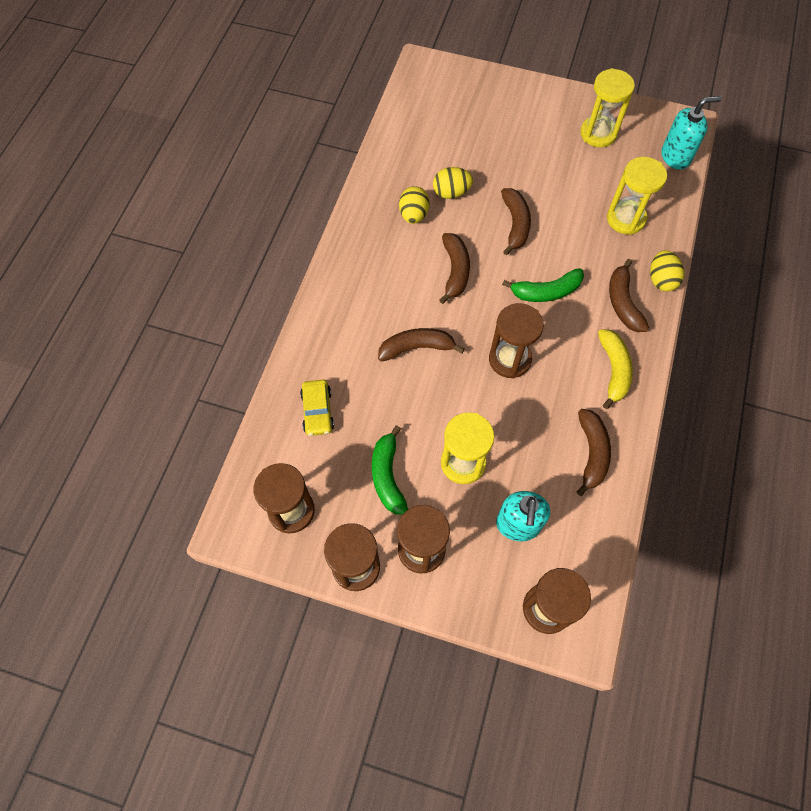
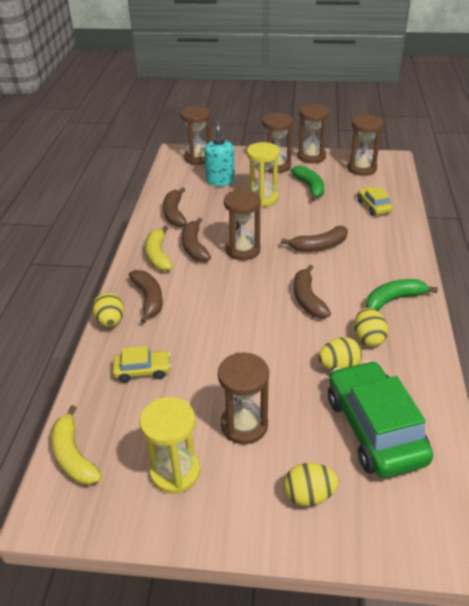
camera: 170 degrees right, 25 degrees down
(443, 138) = (374, 429): none -> green car
(506, 105) = (309, 495): none -> yellow egg
(515, 224) = (260, 346): brown banana -> brown banana (194, 247)
(542, 157) = (244, 425): none -> brown hourglass
(546, 292) = (220, 296): green banana -> green banana (394, 299)
(626, 219) = (142, 370): yellow hourglass -> yellow car
(675, 157) = (73, 456): turquoise soap dispenser -> yellow banana

